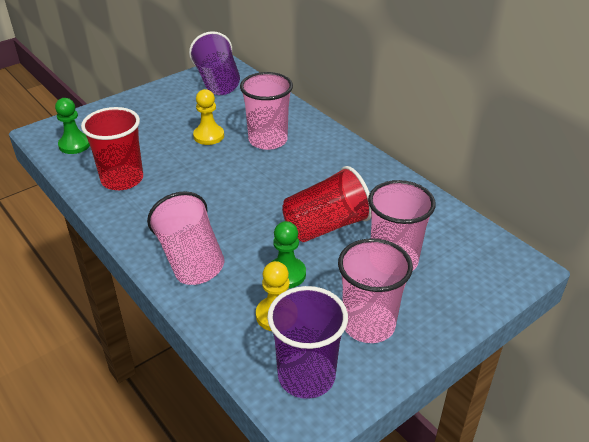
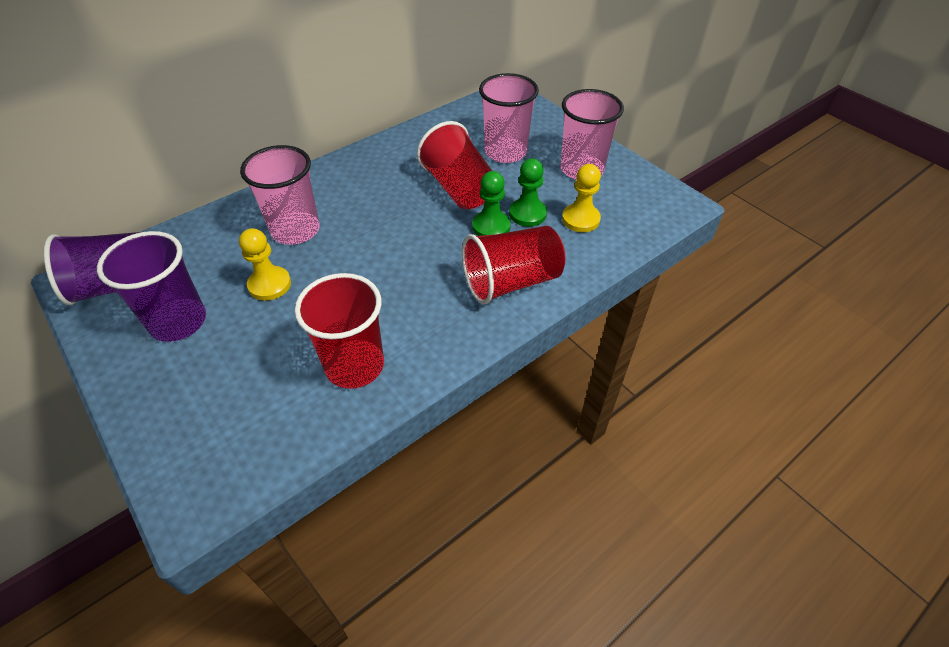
camera: 90 degrees left, 10 degrees up
(74, 145) = (248, 445): green pawn -> green pawn (491, 227)
(190, 259) = (511, 282): pink cup -> red cup
(306, 376) = (642, 202): purple cup -> purple cup (178, 322)

